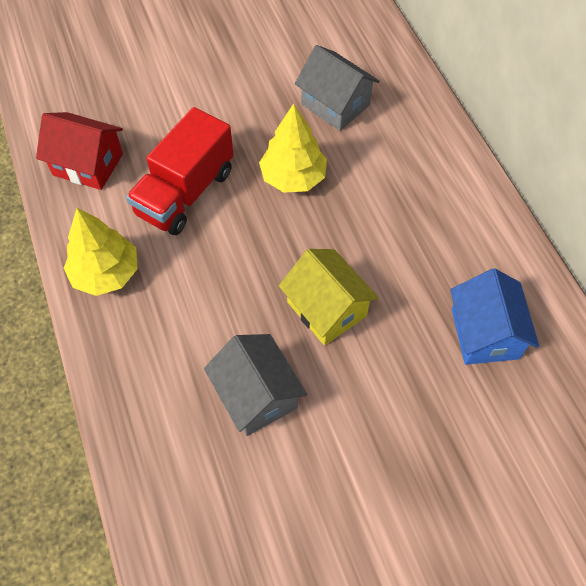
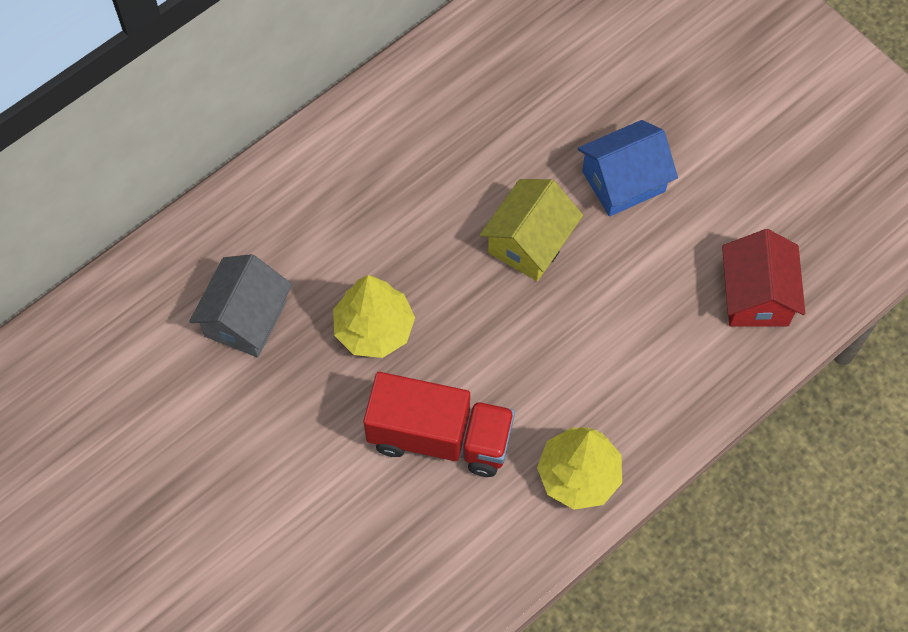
camera: 110 degrees left, 5 degrees up
(88, 164) = (441, 569): red house -> red house (756, 296)
(256, 395) = (649, 274): grey house -> none
(485, 333) = (498, 99): blue house -> blue house (623, 181)

